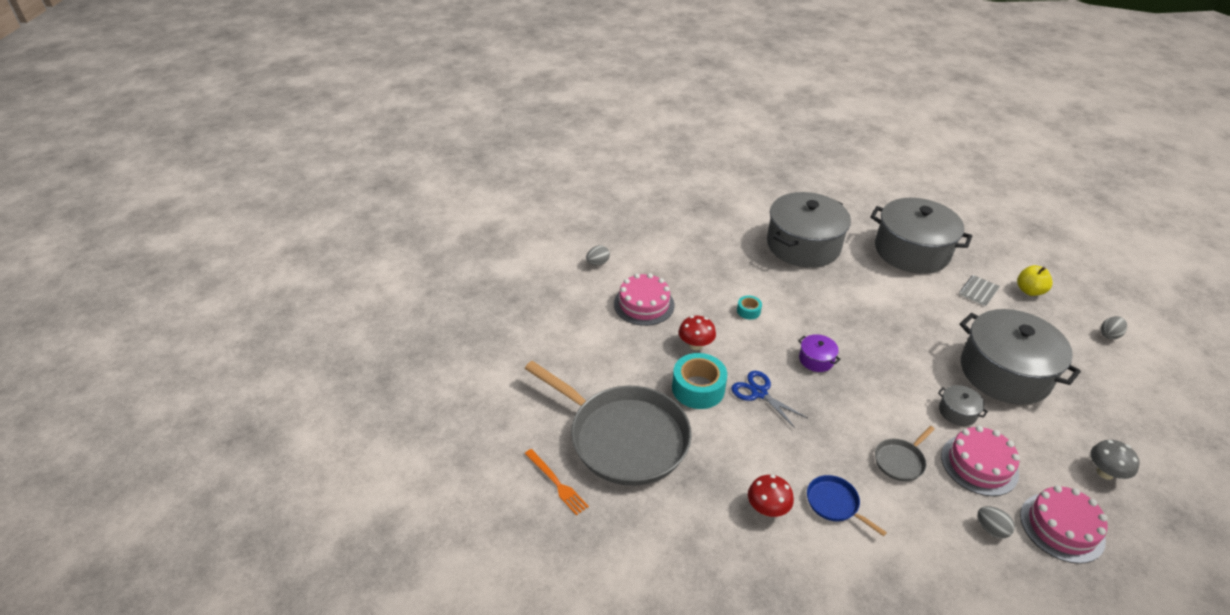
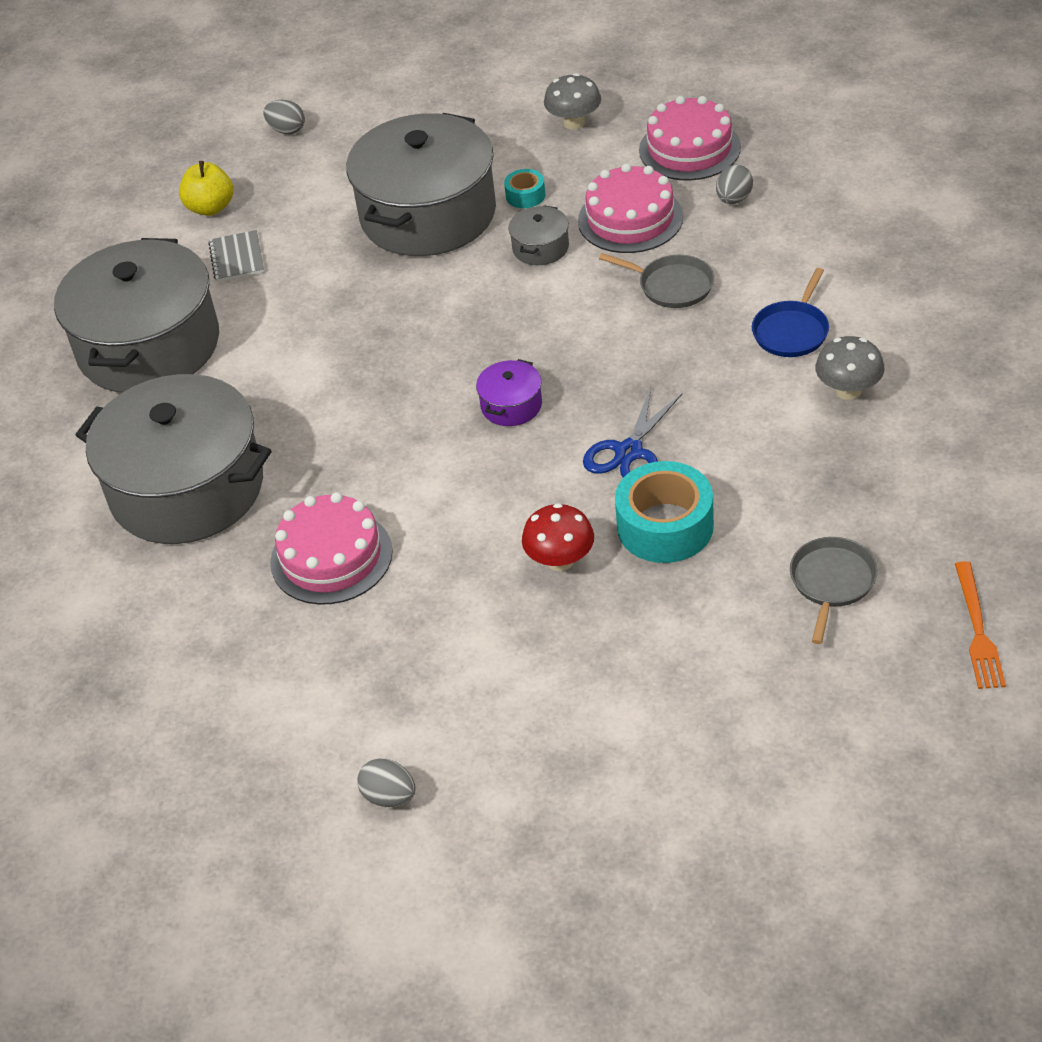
camera: 105 degrees left, 5 degrees up
(556, 483) = (978, 630): orange fork -> orange fork turned 150 degrees clockwise
(624, 438) = (832, 582): grey pan -> grey pan, size x0.41
(644, 304) = (487, 670): pink cake -> pink cake (331, 557)
(748, 311) = (429, 515): turquoise tape -> turquoise tape (525, 195)
(767, 509) = (848, 390): red mushroom -> grey mushroom
(978, 291) = (237, 258): grey notebook -> grey notebook turned 60 degrees clockwise

